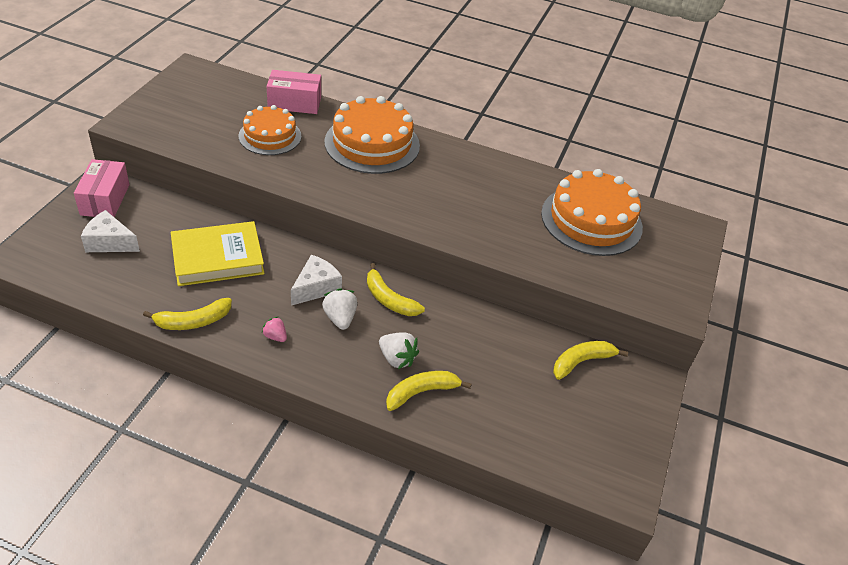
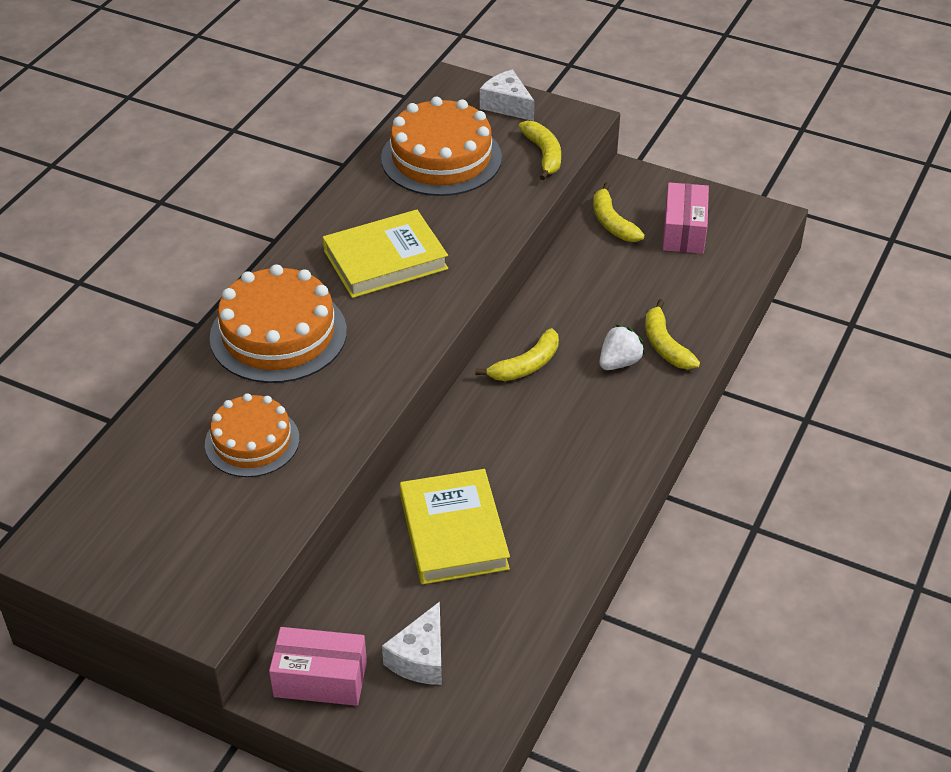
camera: 80 degrees left, 0 degrees up
(193, 321) = (572, 548): yellow banana -> yellow banana (543, 154)
(275, 336) = (592, 467): pink strawberry -> none
(294, 103) = (166, 416): pink box -> pink box (684, 231)
(316, 287) = (508, 431): white cheese -> white cheese (507, 105)
(340, 318) = (559, 409): white strawberry -> none
(458, 191) = (385, 260): none -> yellow book

